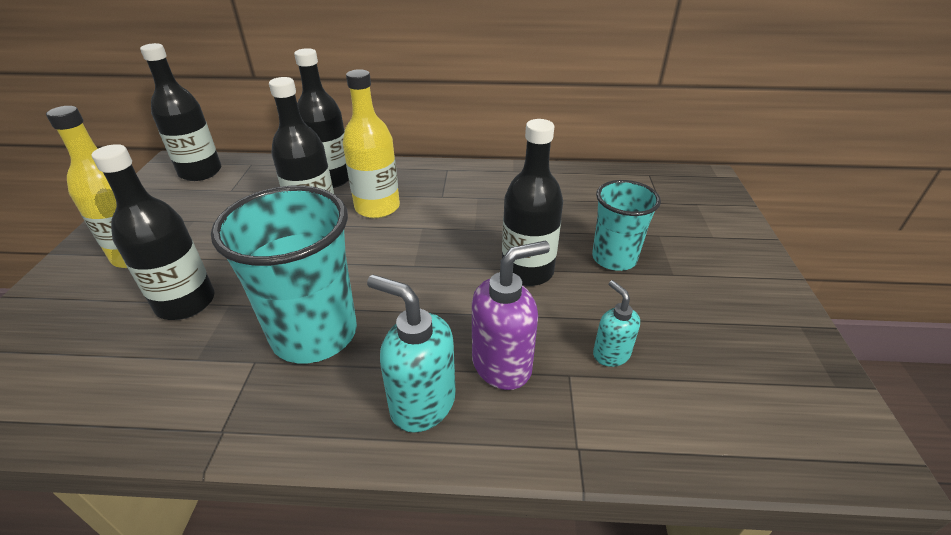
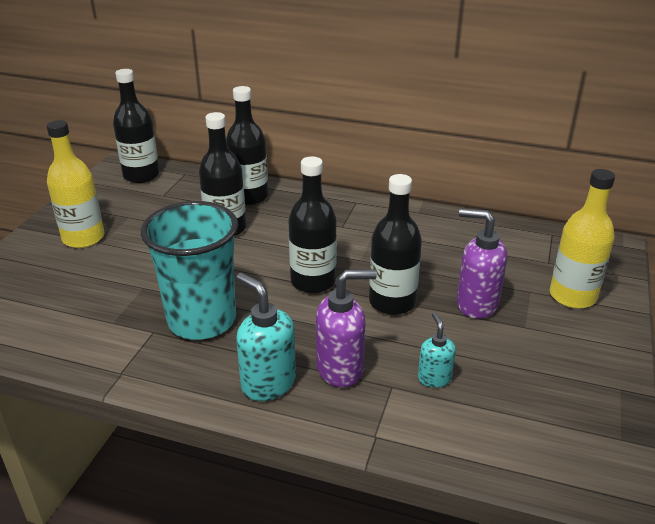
camera: 15 degrees right, 5 degrees down
(186, 302) = (111, 280): black bottle -> black bottle (313, 281)
(377, 207) = (281, 228): yellow bottle -> yellow bottle (572, 296)
(614, 258) = (476, 304): turquoise cup -> purple soap dispenser

